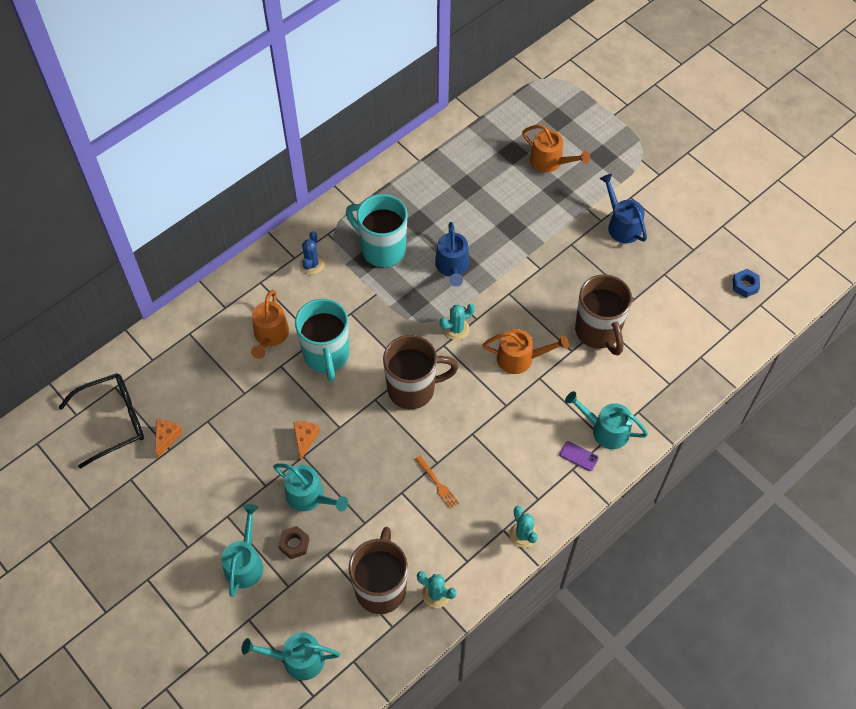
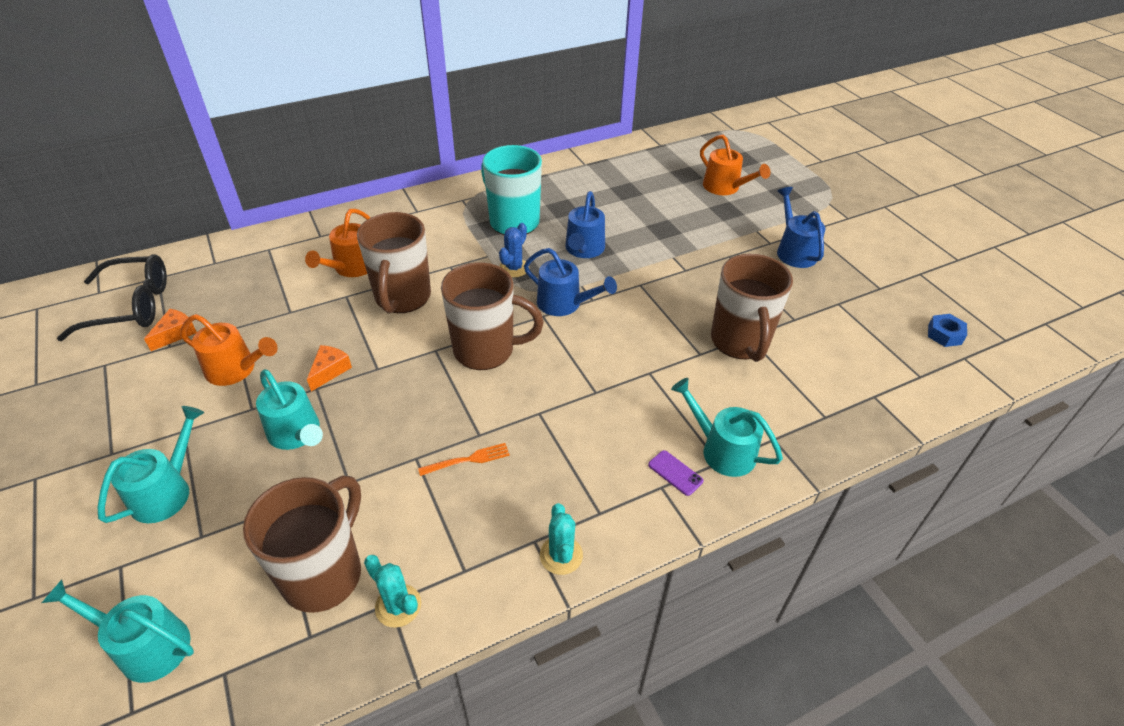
camera: 15 degrees right, 15 degrees down
(294, 544) = (243, 485): brown nut -> none
(312, 264) = (432, 219): blue cactus -> blue cactus (514, 268)
(326, 356) = (402, 298): turquoise mug -> brown mug
(437, 484) = (468, 459): orange fork -> orange fork turned 90 degrees counterclockwise
(456, 329) = (565, 304): turquoise cactus -> blue watering can
(520, 358) = (632, 348): orange watering can -> orange watering can (236, 370)

